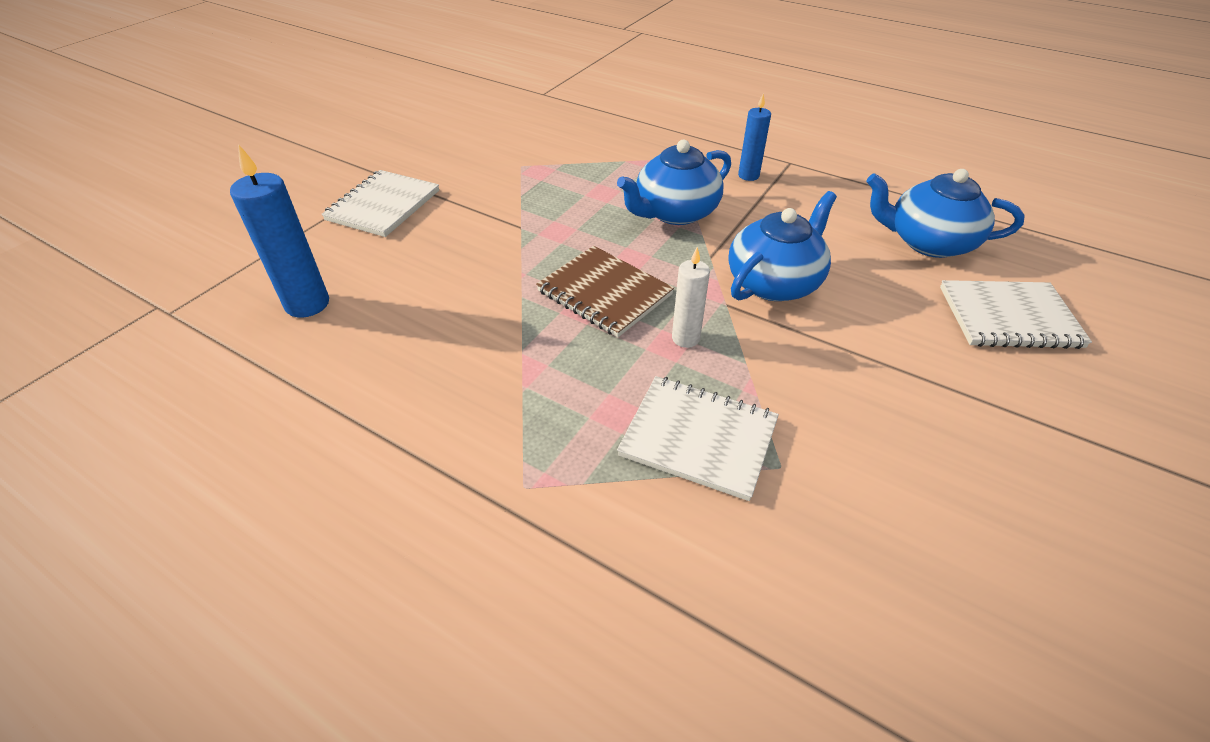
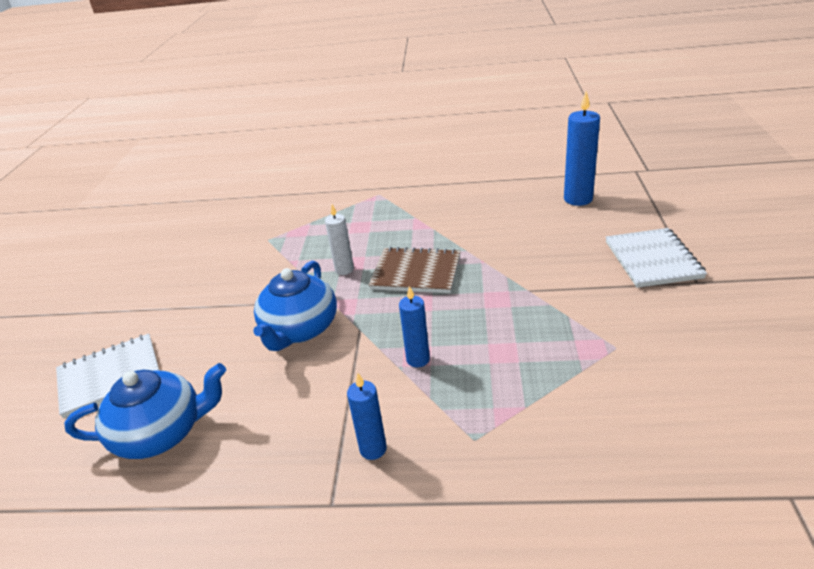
camera: 155 degrees right, 10 degrees down
(675, 212) = (418, 359): blue teapot -> blue candle
(698, 438) = (312, 233): white notebook -> none

